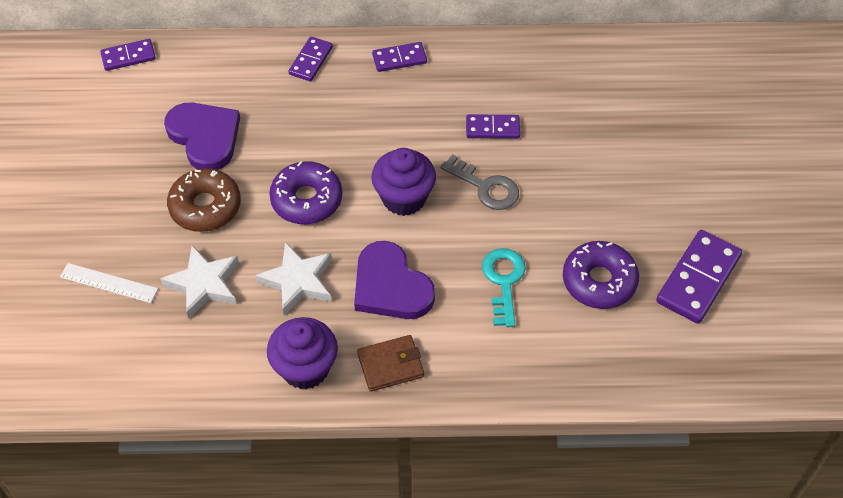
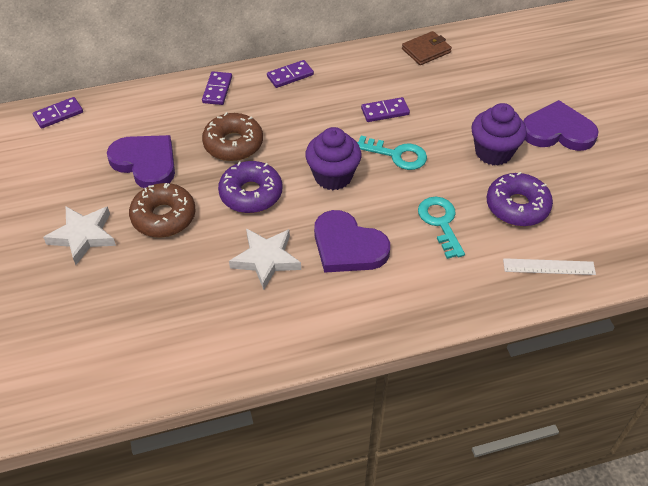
camera: 15 degrees left, 5 degrees down
(109, 283) = (94, 297): white ruler -> white ruler (549, 267)
(204, 284) = (183, 279): white star -> white star (83, 236)
(305, 368) = (298, 329): purple cupcake -> purple cupcake (493, 152)
(307, 134) = (233, 144): none -> brown donut
(390, 365) = (372, 310): brown wallet -> brown wallet (426, 50)
(486, 187) = (397, 155): grey key -> turquoise key
(687, 197) = (557, 131): none -> purple heart
(698, 279) = (593, 188): purple domino -> none

